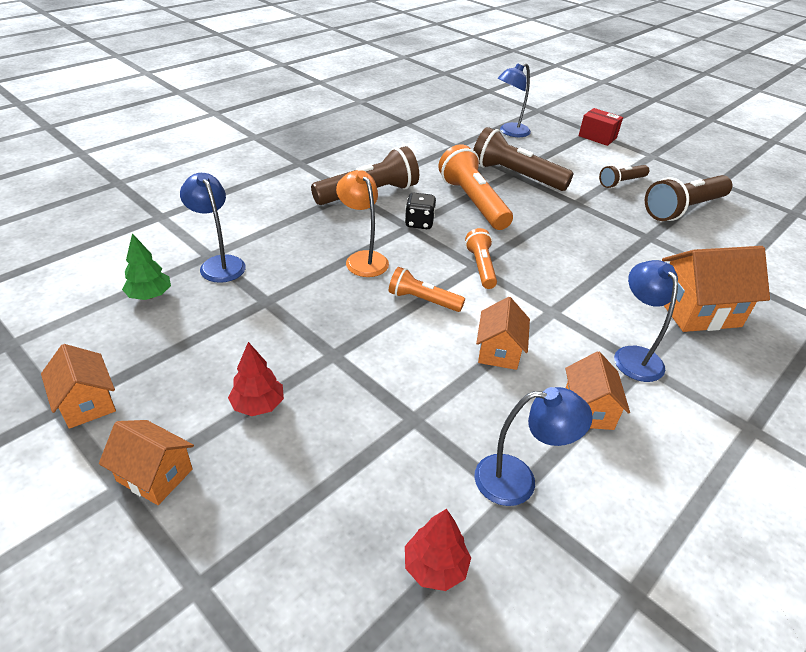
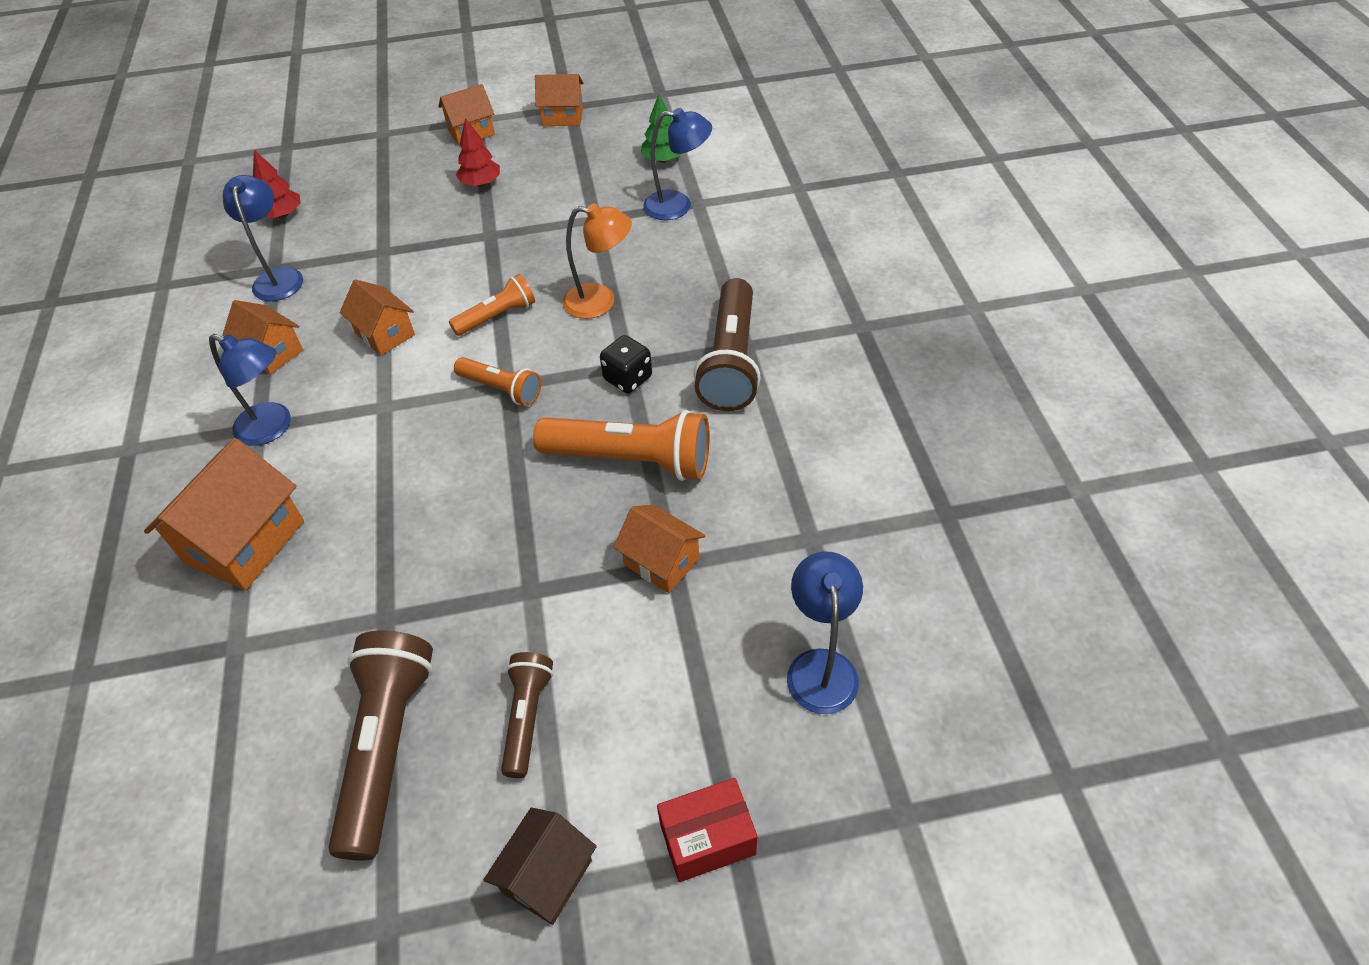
camera: 130 degrees right, 10 degrees up
(515, 176) = (661, 562): brown flashlight -> orange house
(518, 480) = (279, 277): blue lamp -> blue lamp turned 135 degrees clockwise
(655, 159) = (547, 876): none -> brown house

